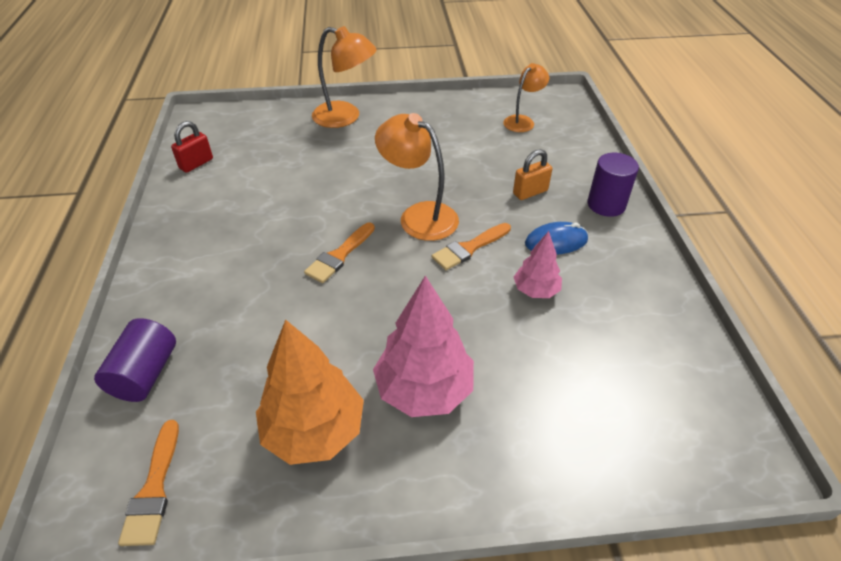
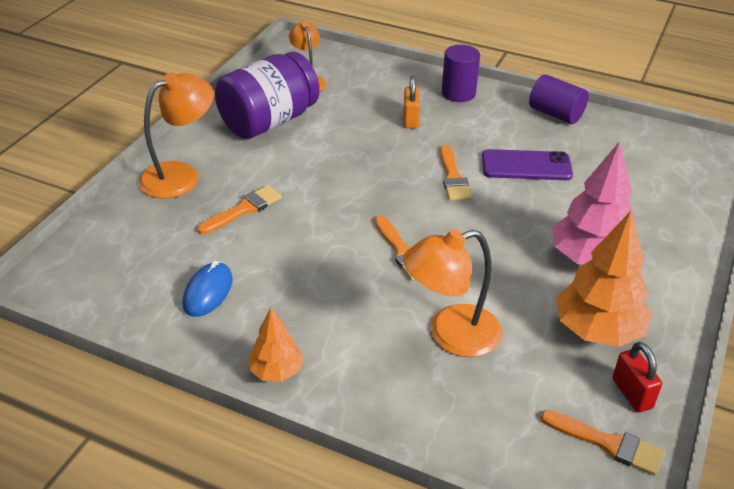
camera: 60 degrees left, 5 degrees down
(145, 374) = (469, 424): purple cylinder -> purple cylinder (555, 114)
(162, 243) = (276, 371): none -> orange tree
(196, 164) = (148, 309): red padlock -> red padlock (632, 393)
(330, 158) = (244, 209): none -> orange brush
(419, 216) = (388, 187): orange lamp -> orange lamp (451, 335)
(447, 126) = (269, 121): none -> purple jar
(535, 290) = (526, 166): pink tree -> purple phone
(556, 242) = (481, 134): blue mouse -> blue mouse (208, 292)

